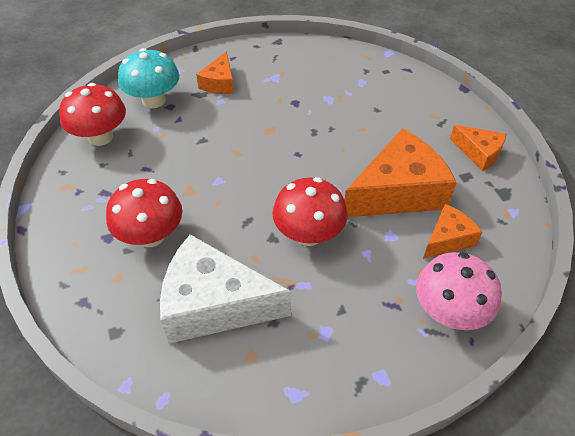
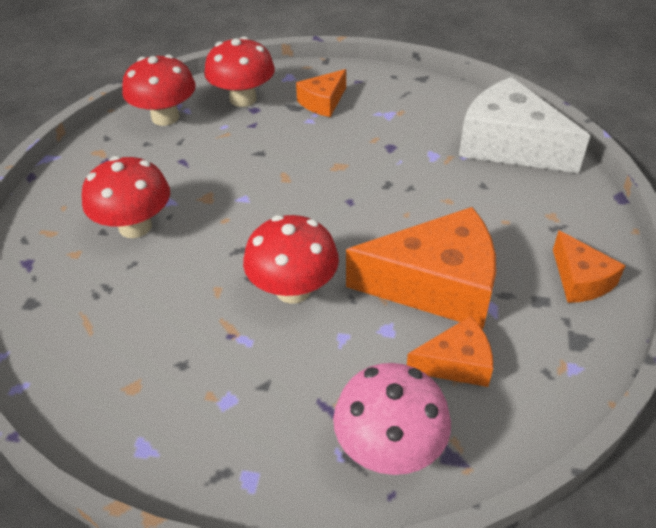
camera: 30 degrees right, 5 degrees down
(154, 100) = (243, 99): turquoise mushroom -> red mushroom
(214, 304) = (139, 318): white cheese -> white cheese (509, 145)

